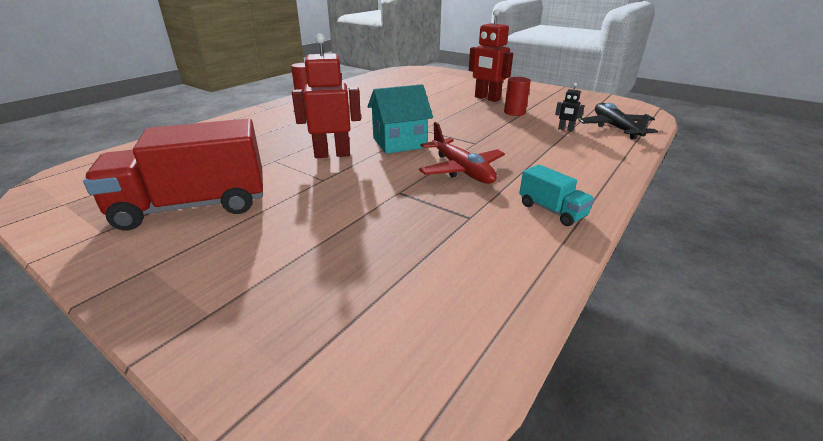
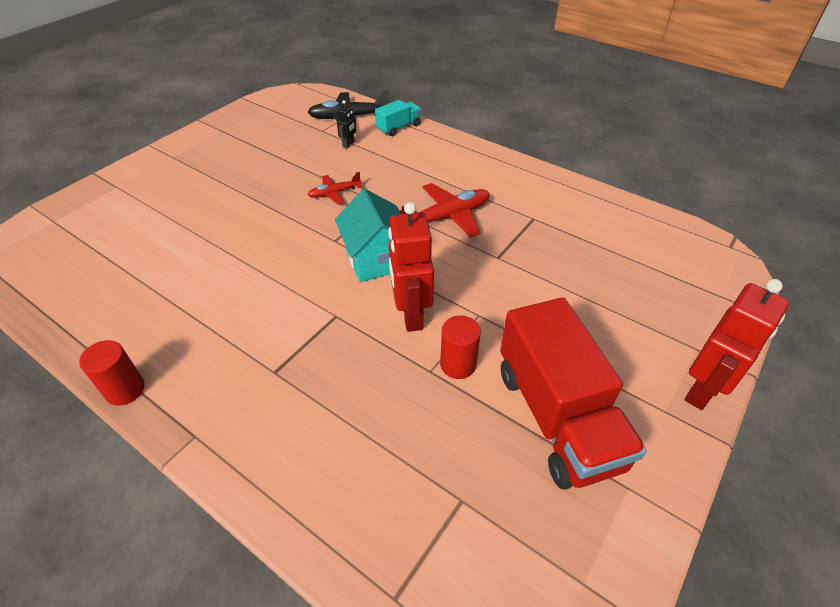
camera: 90 degrees left, 15 degrees up
(484, 127) = (334, 193): none -> red plane
(487, 98) = (227, 182): red robot -> red robot (703, 390)
(514, 112) = (289, 168): red cylinder -> red cylinder (458, 364)
(551, 210) = (515, 178): turquoise truck -> turquoise truck (398, 127)

